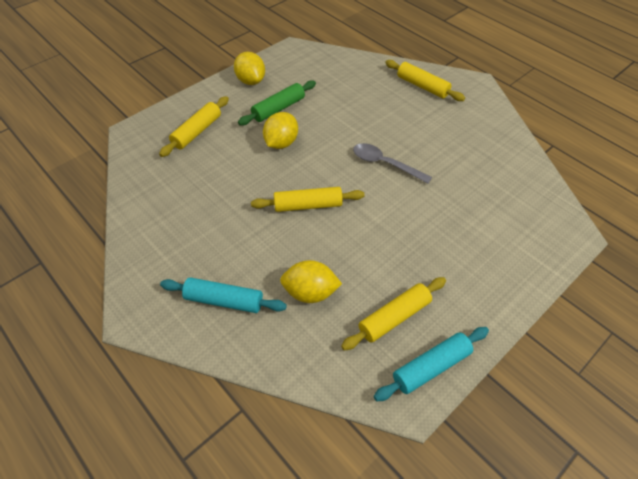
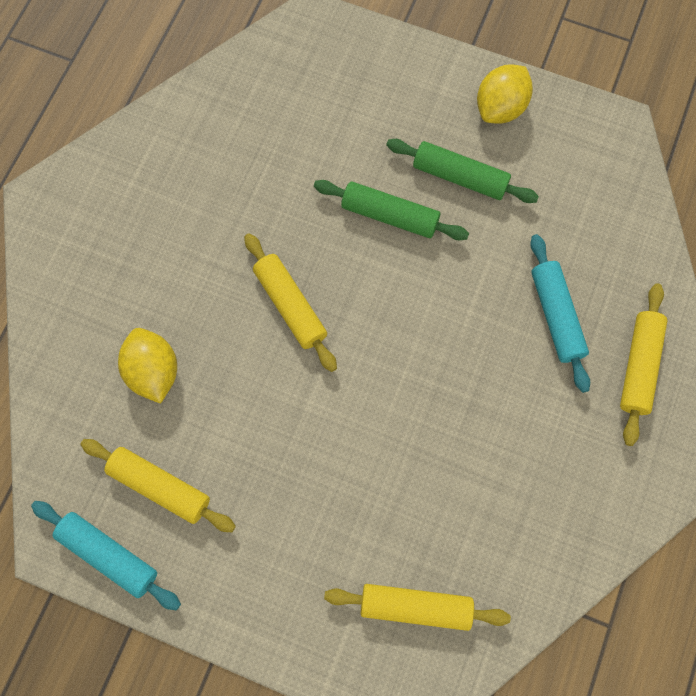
camera: 65 degrees right, 20 degrees up
(197, 131) = (354, 97): yellow rolling pin -> yellow rolling pin (415, 606)
(224, 300) = (101, 280): turquoise rolling pin -> turquoise rolling pin (556, 316)
(281, 143) = (390, 216): yellow lemon -> green rolling pin
(385, 164) = (422, 376): grey spoon -> none

